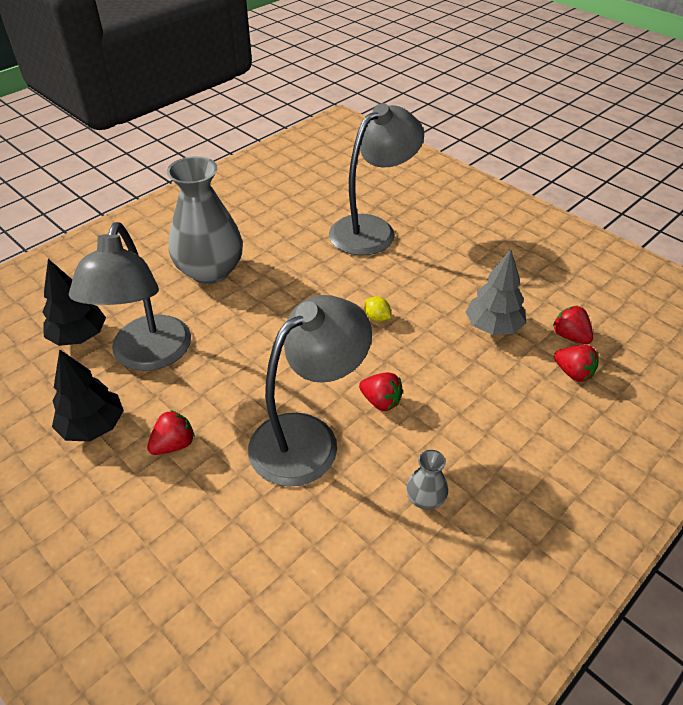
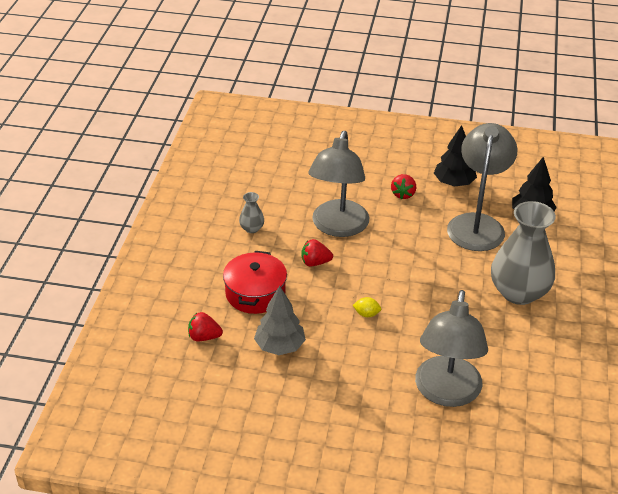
camera: 145 degrees right, 5 degrees down
(147, 356) = (477, 224): grey lamp -> grey lamp turned 45 degrees clockwise
(482, 397) = (255, 293): none -> red pot
(570, 336) = (219, 365): red strawberry -> none

